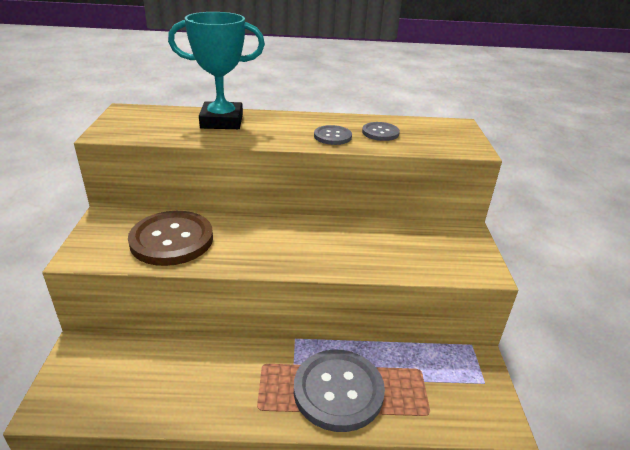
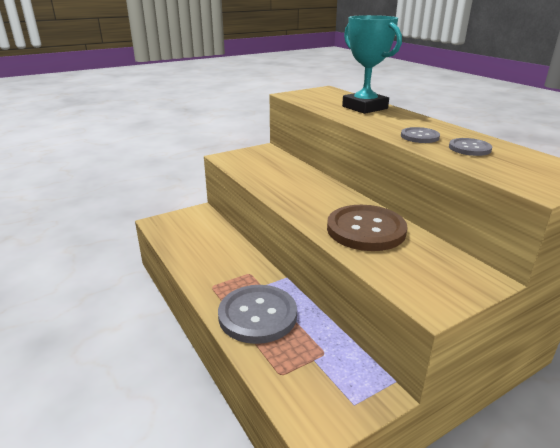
camera: 60 degrees right, 5 degrees down
(172, 240) = (271, 171): brown button -> brown button (366, 230)

